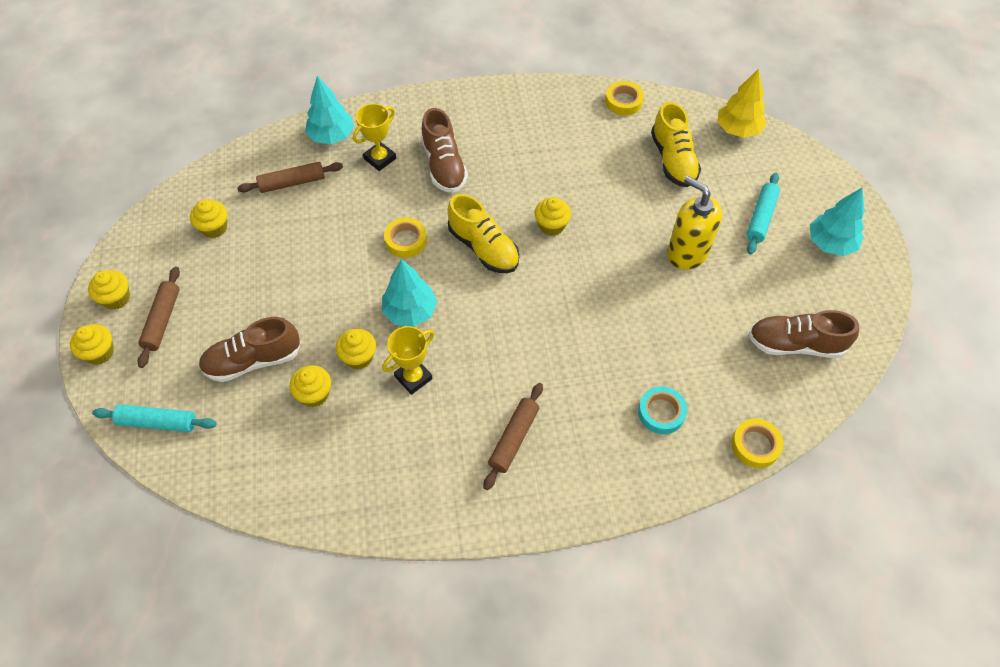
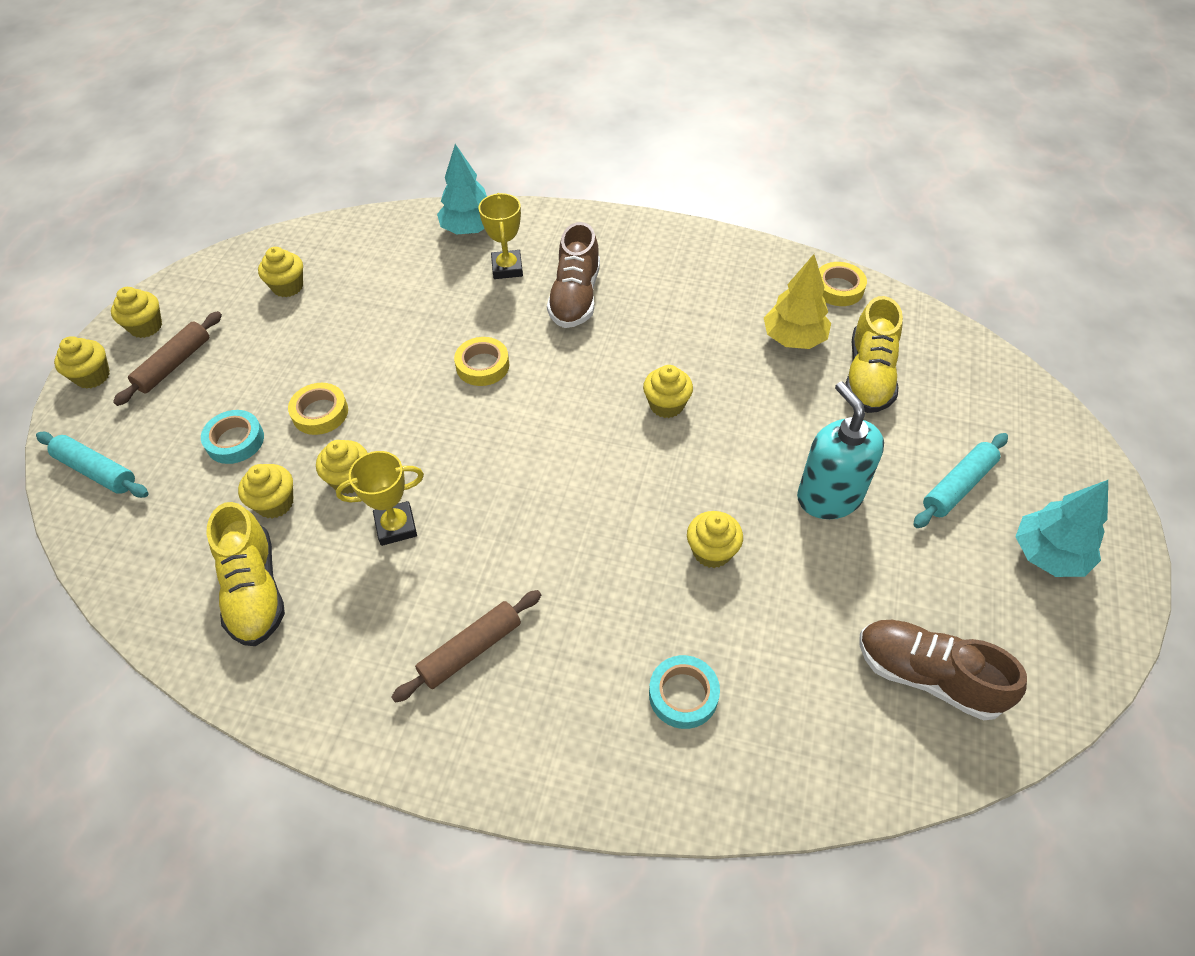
camera: 25 degrees right, 5 degrees down
(253, 361) = (235, 441): brown shoe -> turquoise tape
(292, 183) = (397, 265): brown rolling pin -> none
(380, 159) = (507, 268): yellow trophy -> yellow trophy turned 75 degrees counterclockwise
(410, 311) = (439, 447): turquoise tree -> none
(483, 248) = (568, 404): yellow shoe -> yellow shoe (255, 590)
(632, 316) = (712, 551): none -> yellow cupcake
(687, 252) = (829, 496): yellow soap dispenser -> turquoise soap dispenser
(738, 129) = (979, 365): yellow tree -> yellow tree (794, 339)
(755, 445) = (796, 797): yellow tape -> yellow tape (320, 413)

